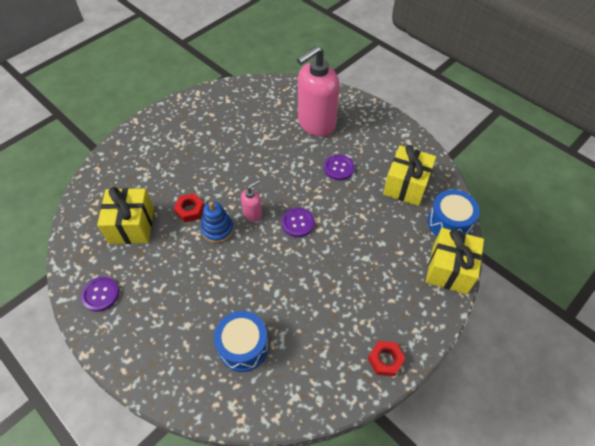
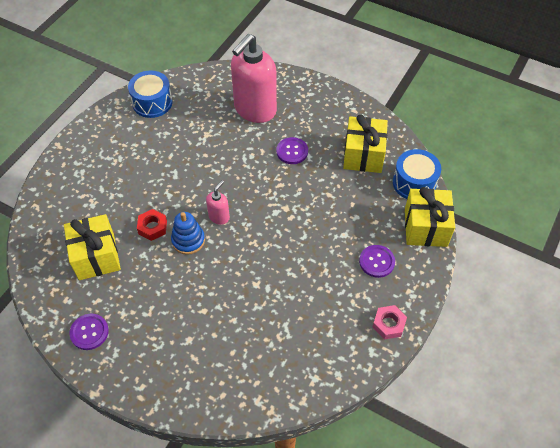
camera: 15 degrees left, 0 degrees up
(243, 346) = (251, 345): blue drum -> blue drum (152, 102)
(297, 223) = (267, 216): purple button -> purple button (377, 262)
(385, 360) = (388, 324): red nut -> pink nut

